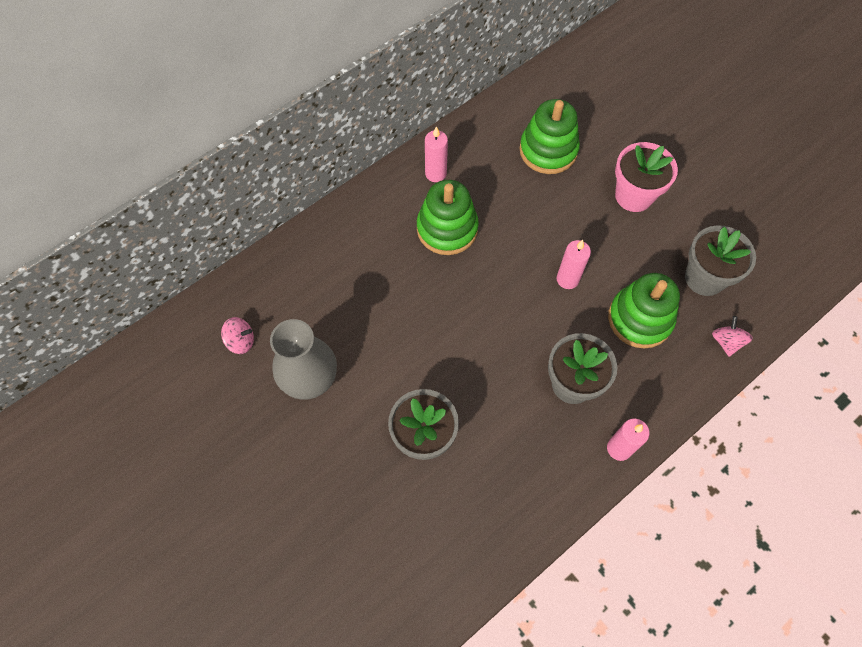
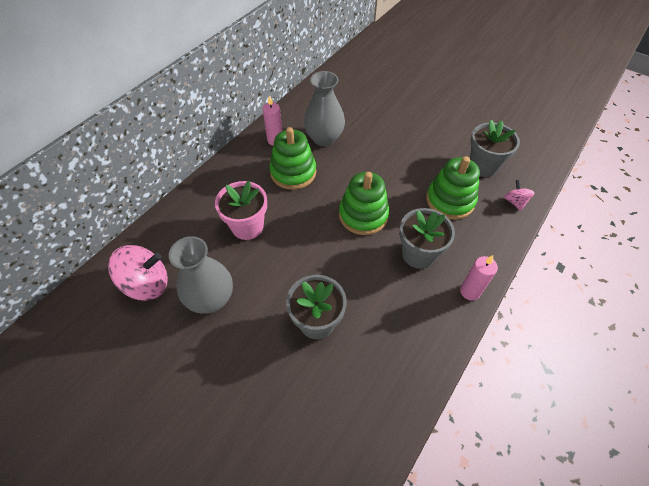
camera: 15 degrees left, 10 degrees down
(241, 341) = (147, 284): pink spinning top -> pink spinning top, size x1.90
(501, 185) = (324, 138): none -> grey vase
(548, 150) = (349, 112): green stacking toy -> green stacking toy (363, 215)
(567, 279) = (390, 186): pink candle -> none
(634, 196) = (416, 127): pink flower pot -> pink flower pot (247, 226)

